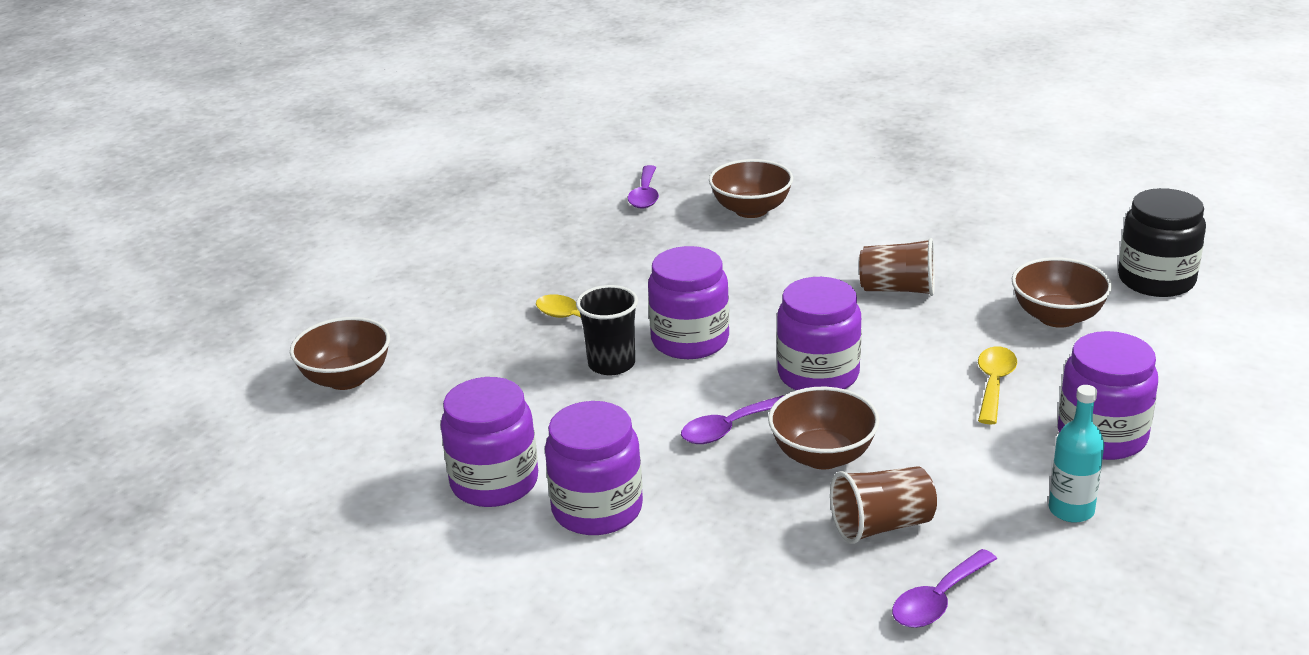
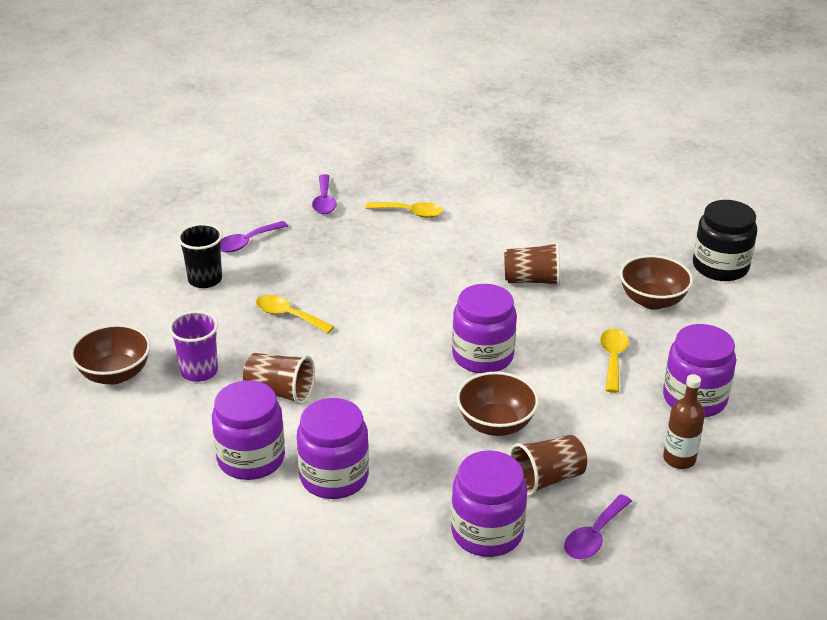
camera: 10 degrees left, 5 degrees up
(450, 379) = (199, 371): none -> purple cup
(547, 407) = (280, 392): none -> brown cup
(611, 364) = (323, 353): black cup -> black cup (205, 279)
(690, 340) = (381, 330): purple jar -> purple jar (487, 532)
(728, 428) = (422, 404): purple spoon -> purple spoon (247, 242)
(751, 210) = (410, 213): brown bowl -> yellow spoon
(1071, 510) = (679, 459): turquoise bottle -> brown bottle

